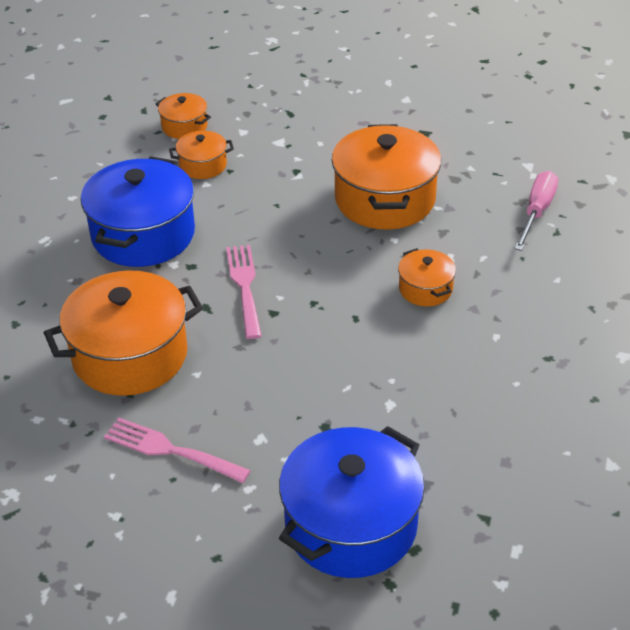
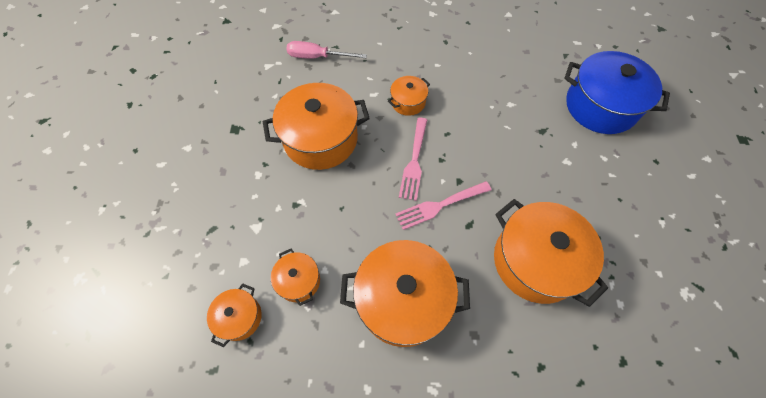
camera: 105 degrees left, 20 degrees up
(143, 234) = (403, 300): blue pot -> orange pot
(171, 450) = (600, 207): pink fork -> pink fork (414, 161)

